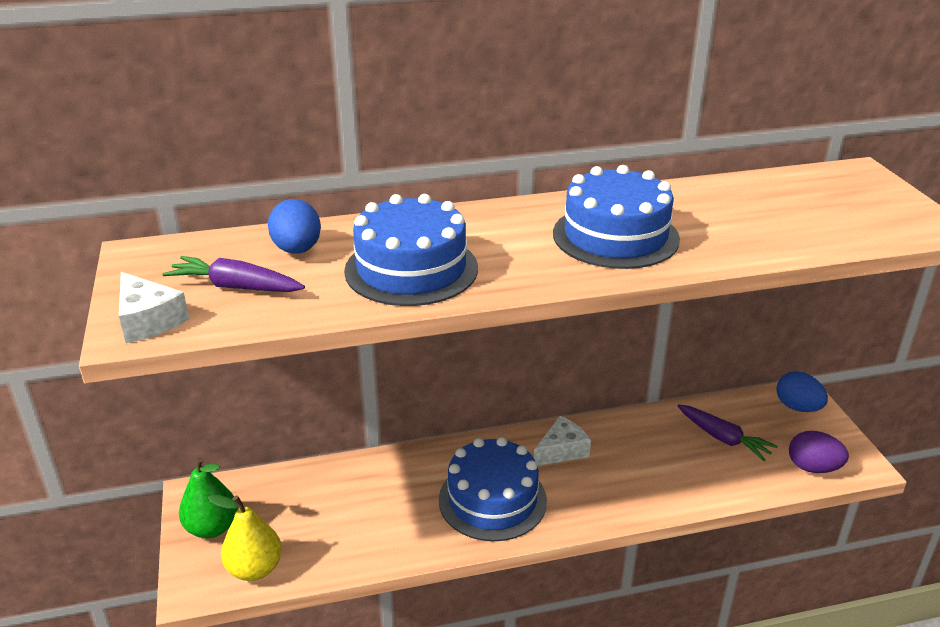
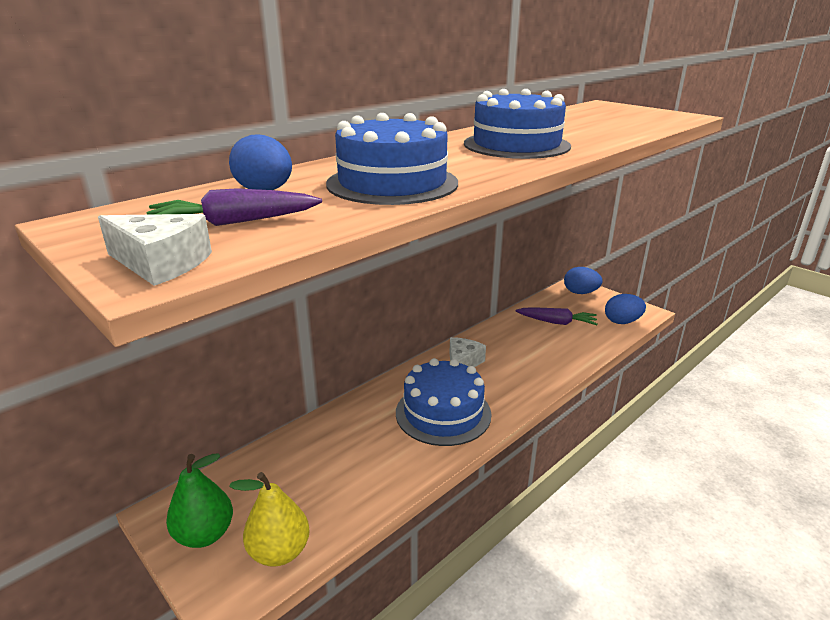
camera: 30 degrees left, 5 degrees down
(813, 468) = (622, 322): purple egg -> blue egg

